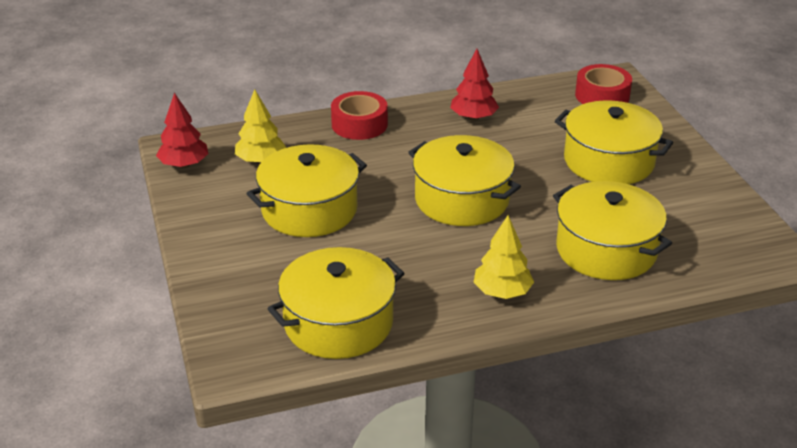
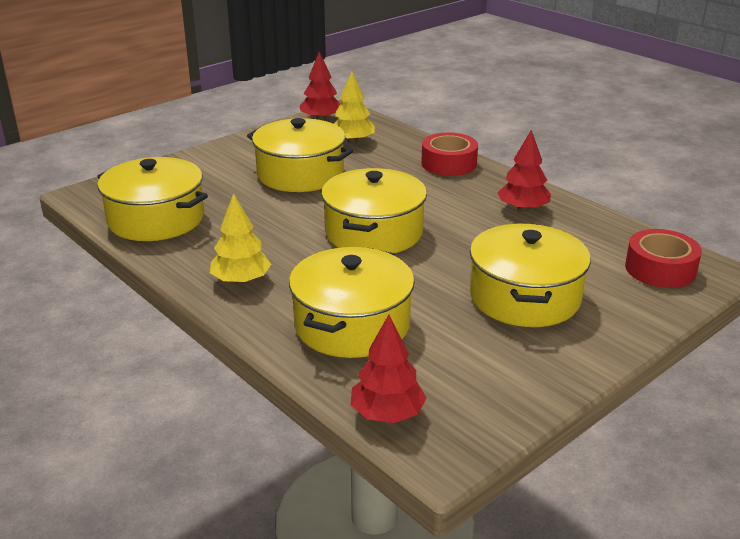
camera: 65 degrees right, 5 degrees down
(729, 265) = (387, 414): none -> red tree

